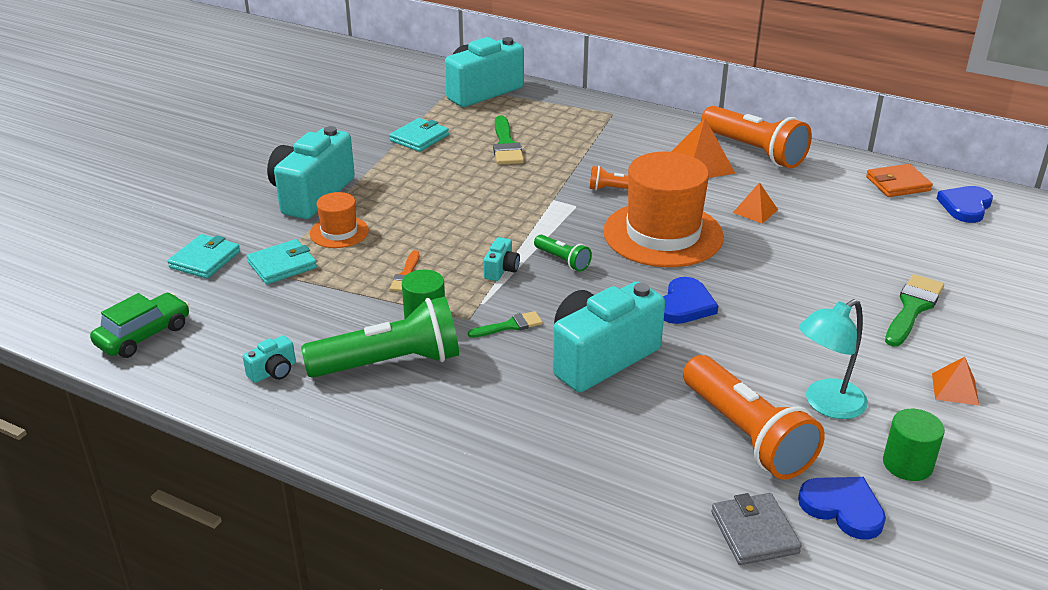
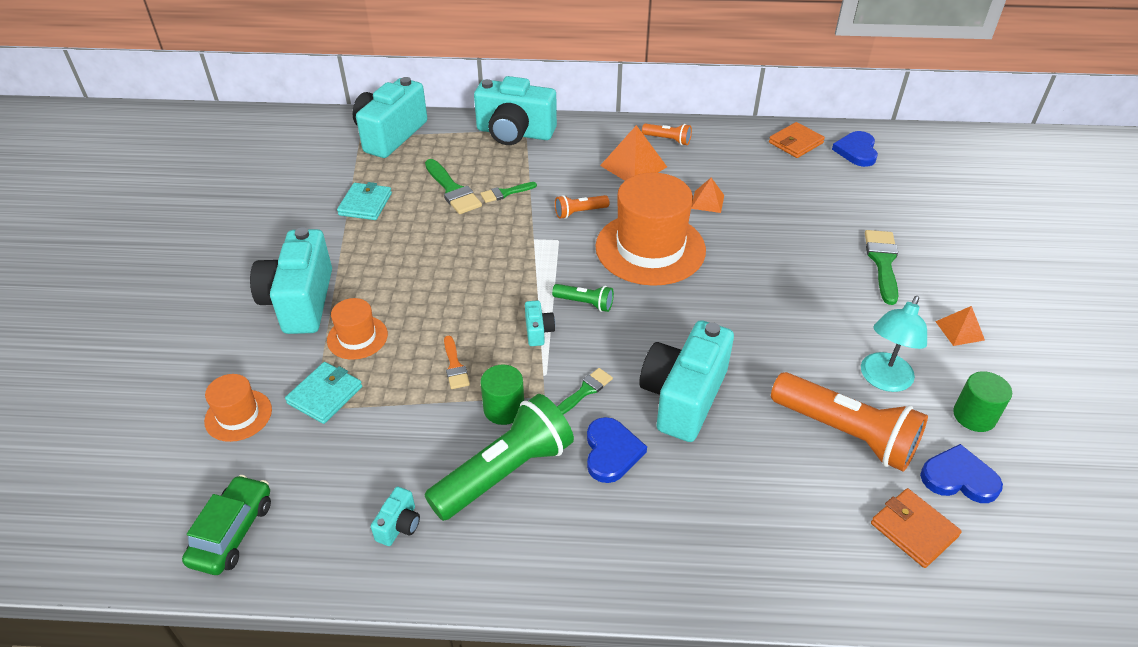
camera: 25 degrees left, 10 degrees up
(205, 260) = (238, 415): turquoise wallet -> orange hat
(554, 158) = (505, 193): none -> green brush
(600, 113) = (515, 133): none -> turquoise camera
(685, 305) = (715, 317): blue heart -> blue heart (611, 452)
(754, 151) = (668, 140): orange flashlight -> orange flashlight, size x0.47
(754, 532) = (913, 530): grey wallet -> orange wallet

